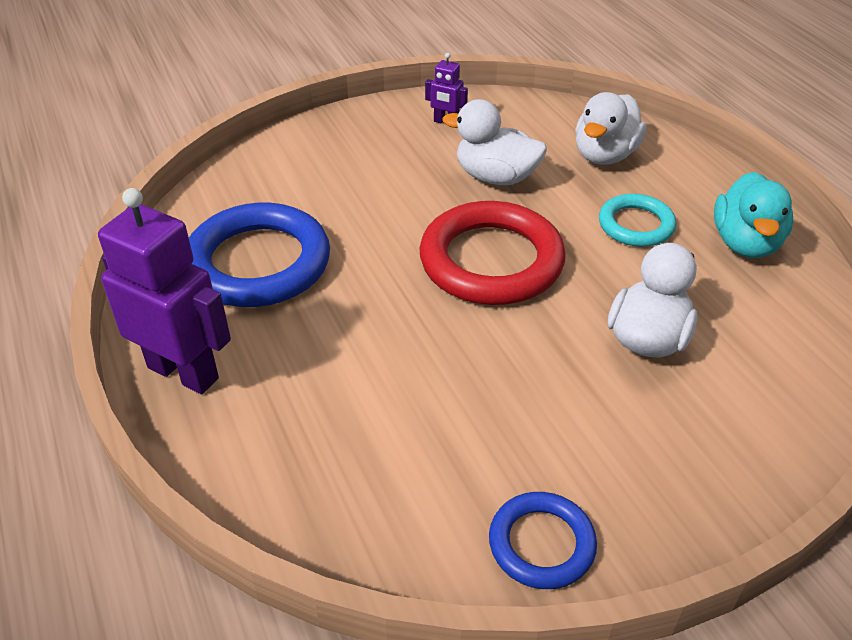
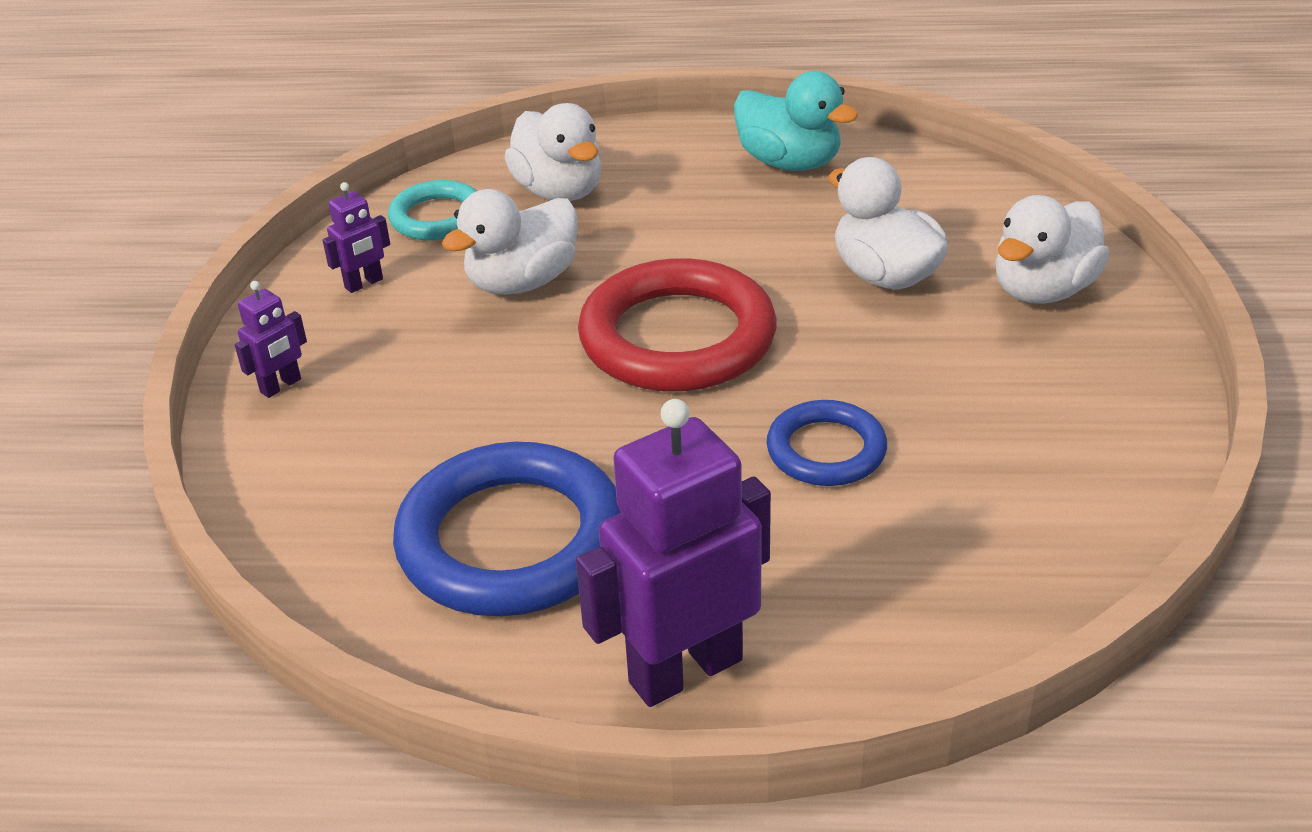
camera: 60 degrees left, 5 degrees down
(337, 133) = (281, 386): none -> purple robot
(541, 544) = (1123, 443): blue ring -> blue ring (826, 450)
(636, 225) = (702, 216): turquoise ring -> turquoise ring (437, 217)
(710, 438) = (1043, 290): none -> white duck

